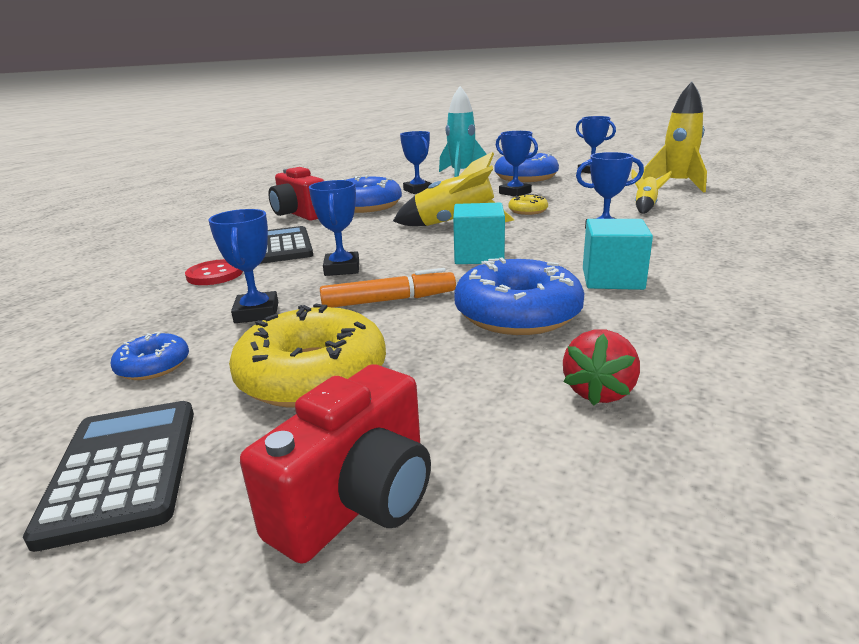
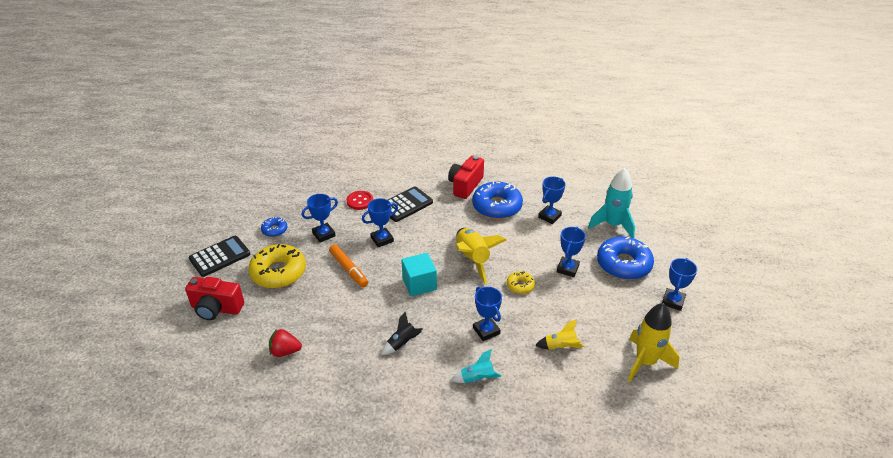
camera: 65 degrees right, 15 degrees up
(517, 313) = (347, 315): blue donut -> none
(612, 279) = (402, 343): turquoise cube -> black rocket
(699, 245) = (477, 379): none -> turquoise rocket

